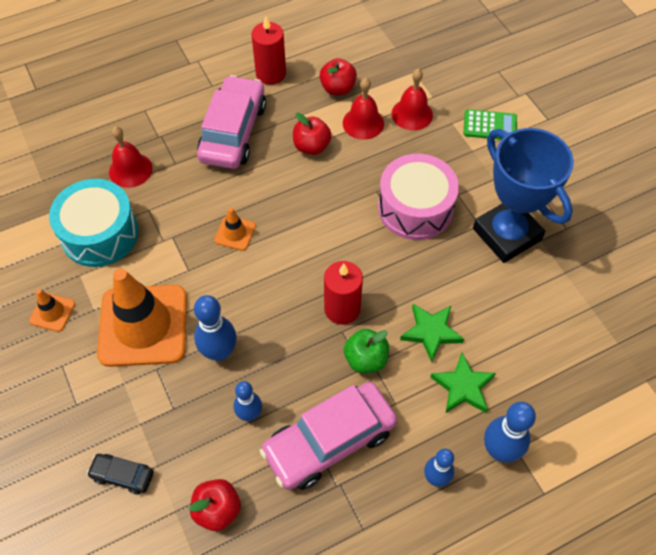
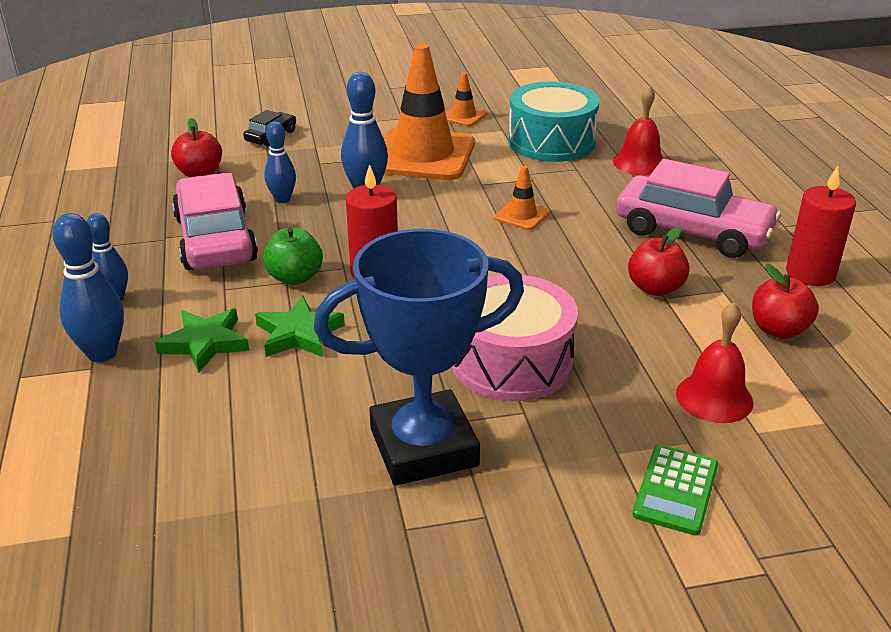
camera: 105 degrees right, 25 degrees down
(363, 123) = (698, 342): red bell -> none

